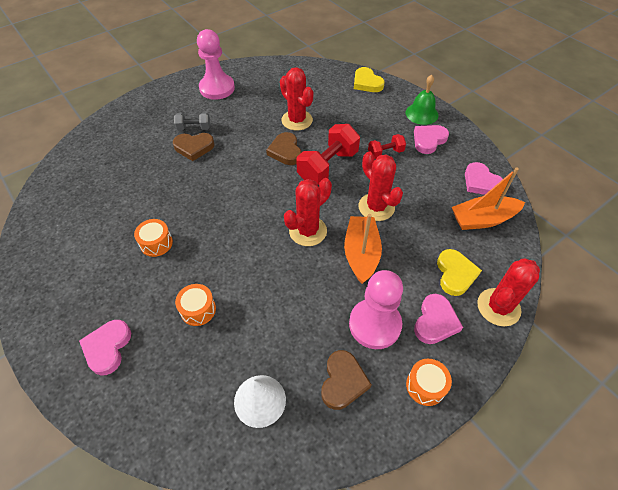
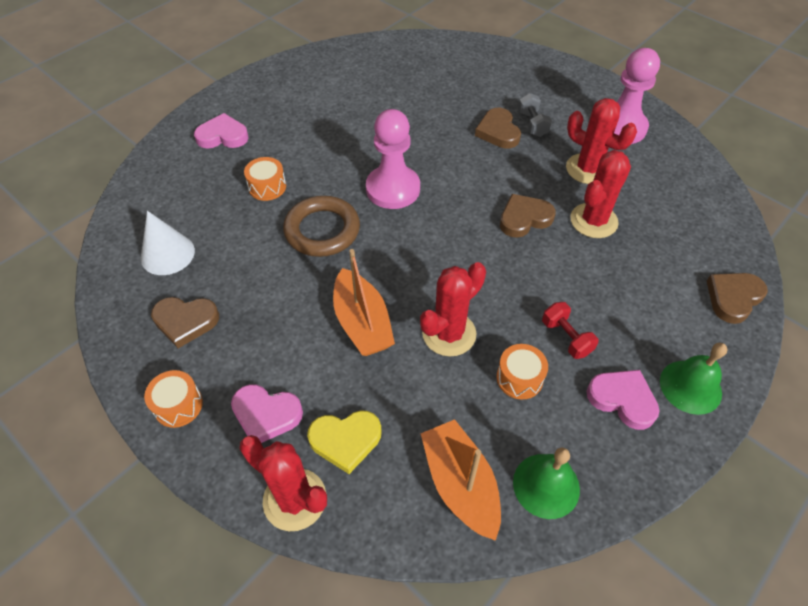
camera: 80 degrees right, 0 degrees up
(156, 243) = (346, 137): orange drum -> orange drum (519, 378)
(264, 271) = (322, 230): none -> brown ring
(308, 231) = (389, 262): red cactus -> red cactus (588, 169)
(327, 166) = (511, 268): red dumbbell -> none
(361, 254) = (362, 323): orange boat -> orange boat turned 75 degrees clockwise
(367, 83) = (733, 298): yellow heart -> brown heart
(375, 324) = (258, 346): pink pawn -> pink pawn (393, 189)
(481, 182) = (546, 485): pink heart -> green bell

